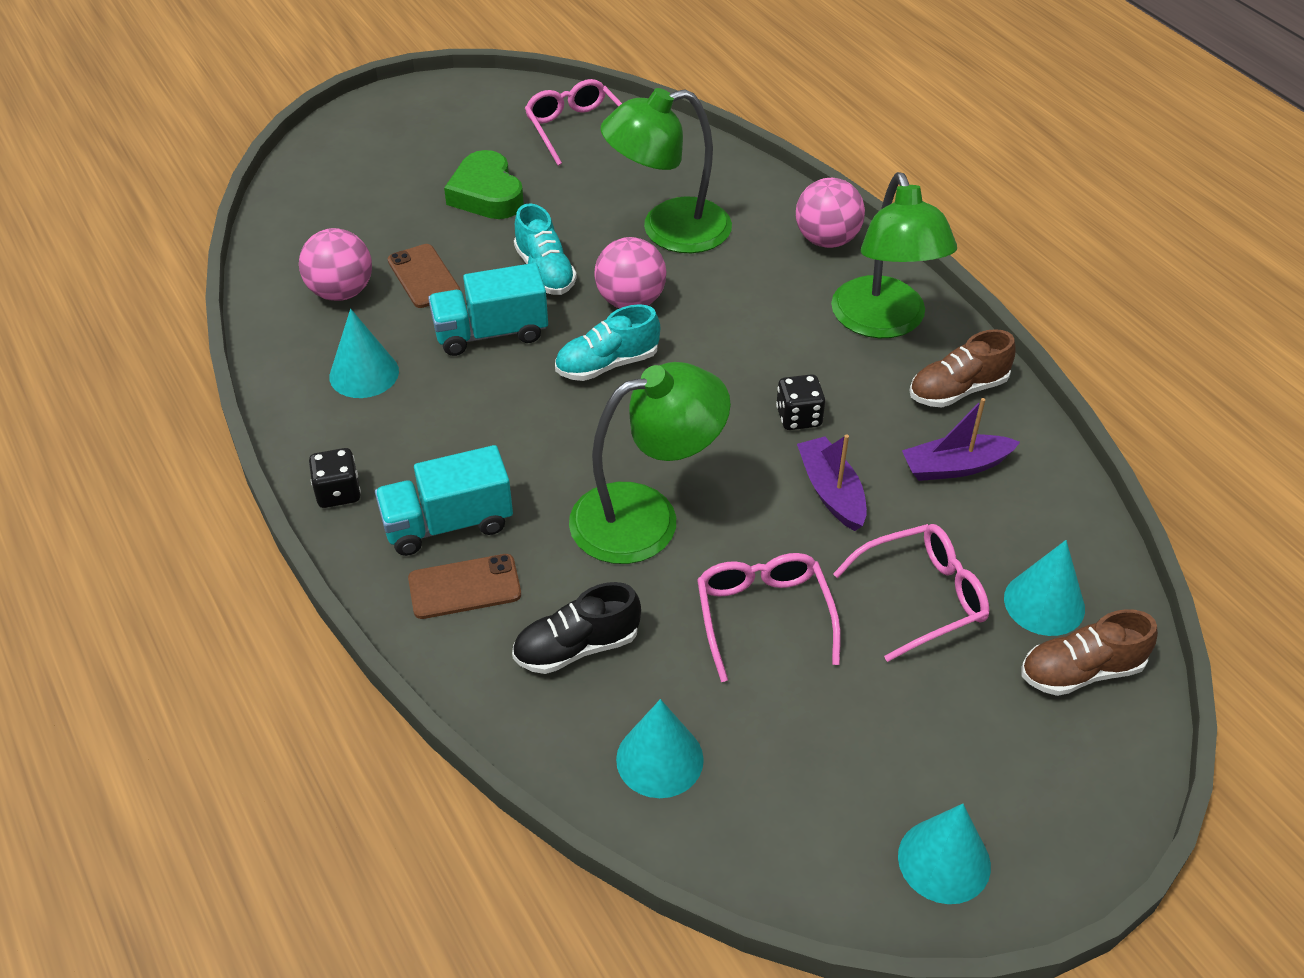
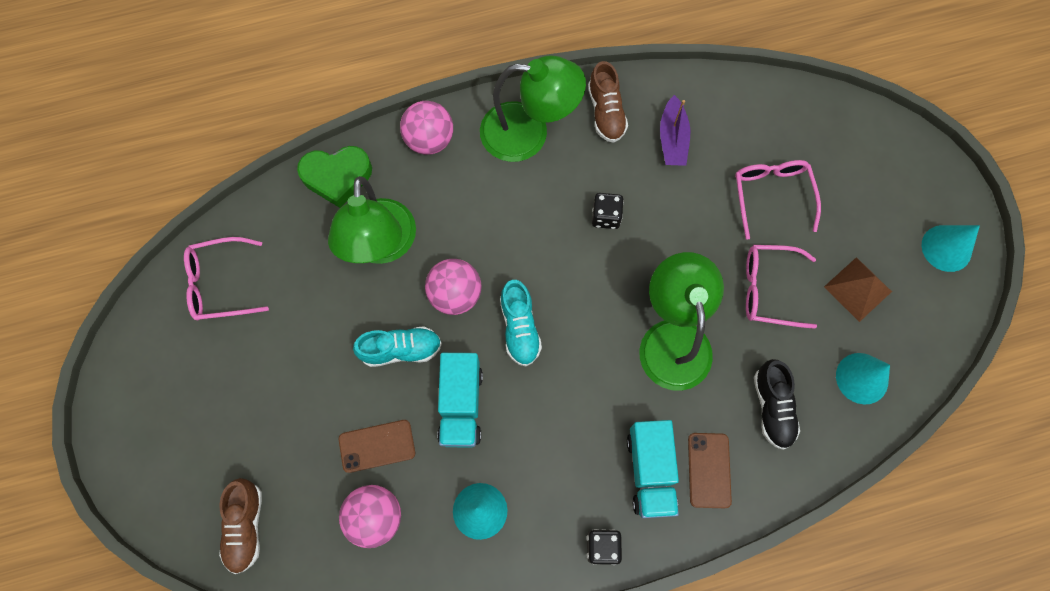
camera: 75 degrees left, 25 degrees up
(486, 194) = (285, 376): green heart -> green heart (337, 177)
(811, 734) = (857, 289): none -> brown pyramid
(831, 492) = (677, 218): purple boat -> none
(1044, 603) = (788, 132): turquoise cone -> none
(1081, 671) = (839, 133): brown shoe -> brown shoe (245, 526)

